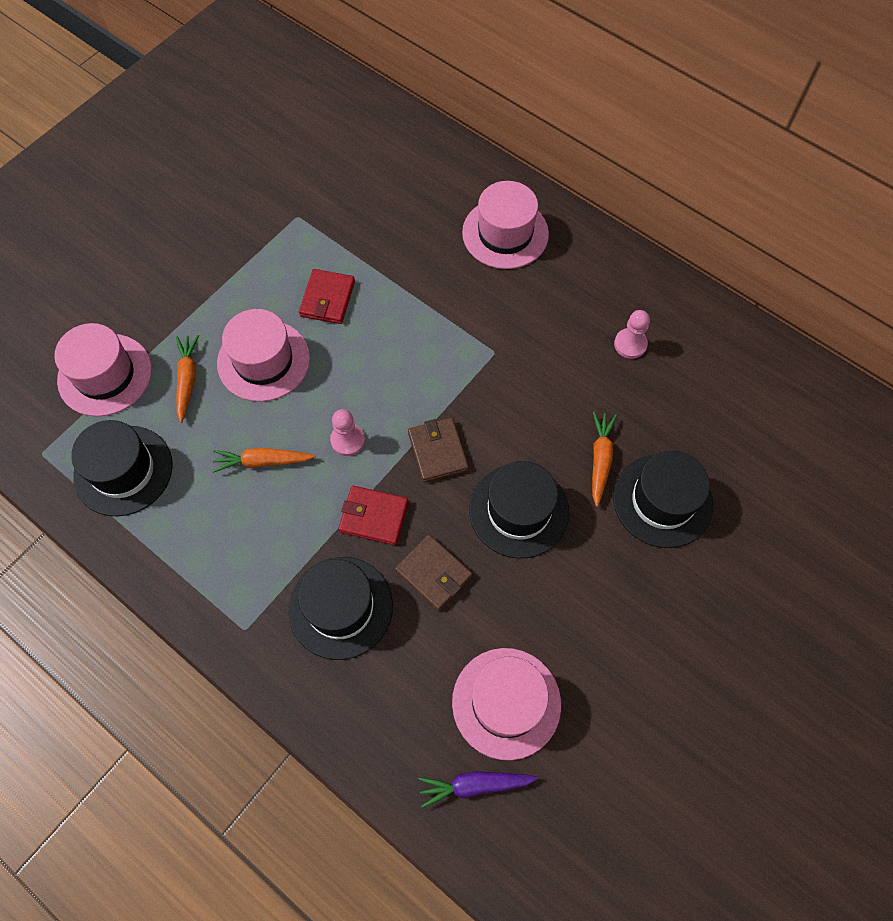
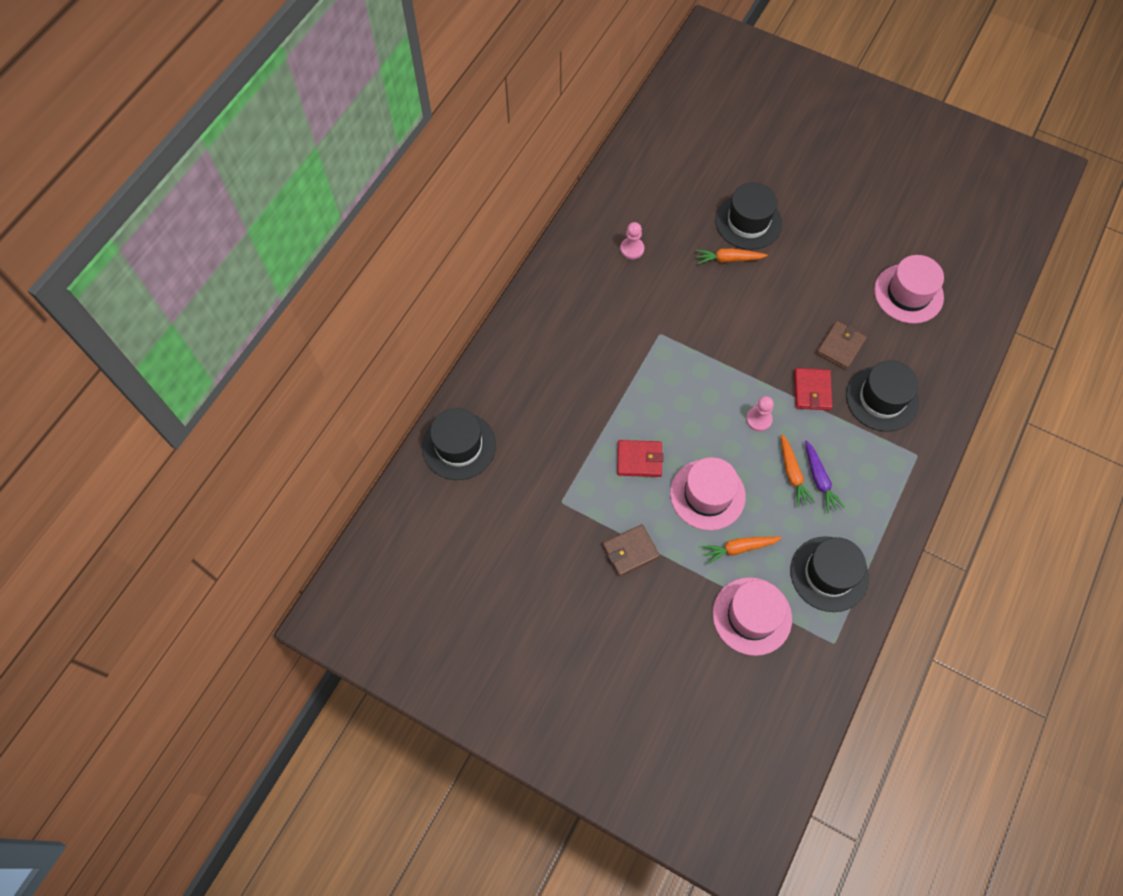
camera: 100 degrees left, 0 degrees up
(438, 451) = (750, 358): brown wallet -> brown wallet (630, 551)
(475, 785) = (962, 304): purple carrot -> purple carrot (819, 479)
(505, 233) = (548, 341): pink hat -> none
(519, 510) = (780, 303): black hat -> black hat (459, 446)

